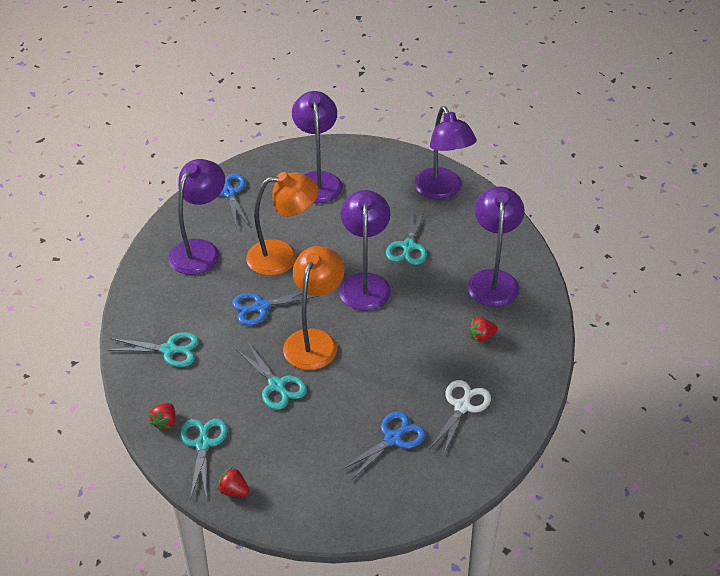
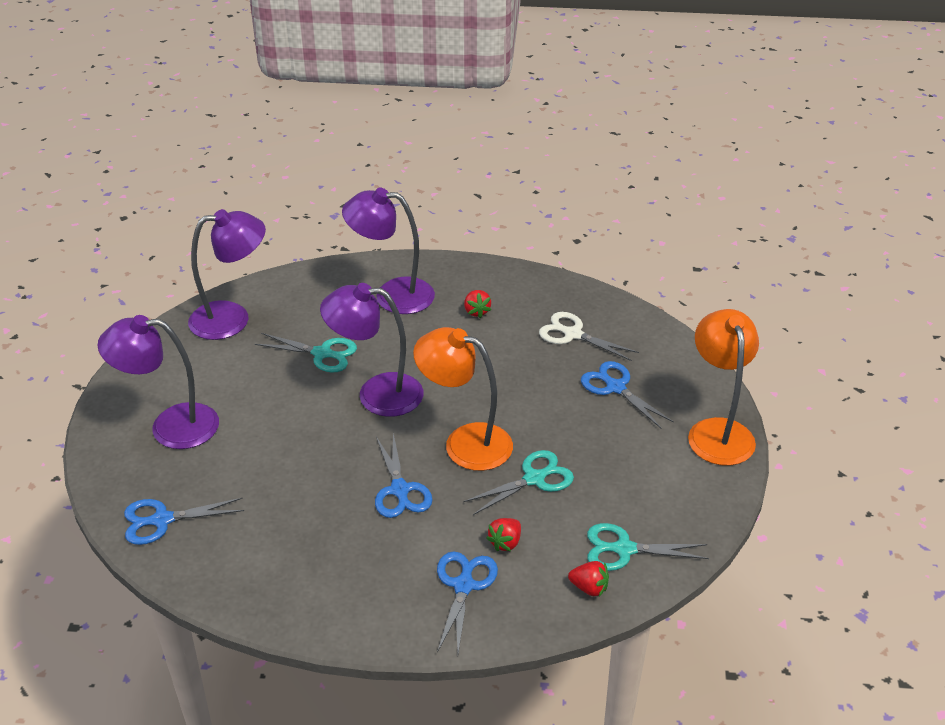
camera: 85 degrees left, 5 degrees down
(169, 350) = (464, 585): turquoise scissors -> blue scissors
(200, 250) = (275, 553): purple lamp -> none
(234, 491) = (692, 521): red strawberry -> red strawberry (505, 542)
(283, 256) = (311, 466): orange lamp -> orange lamp (717, 431)

